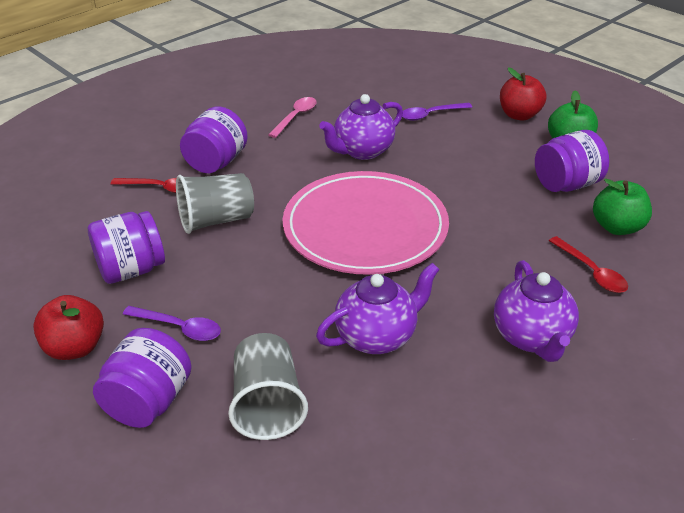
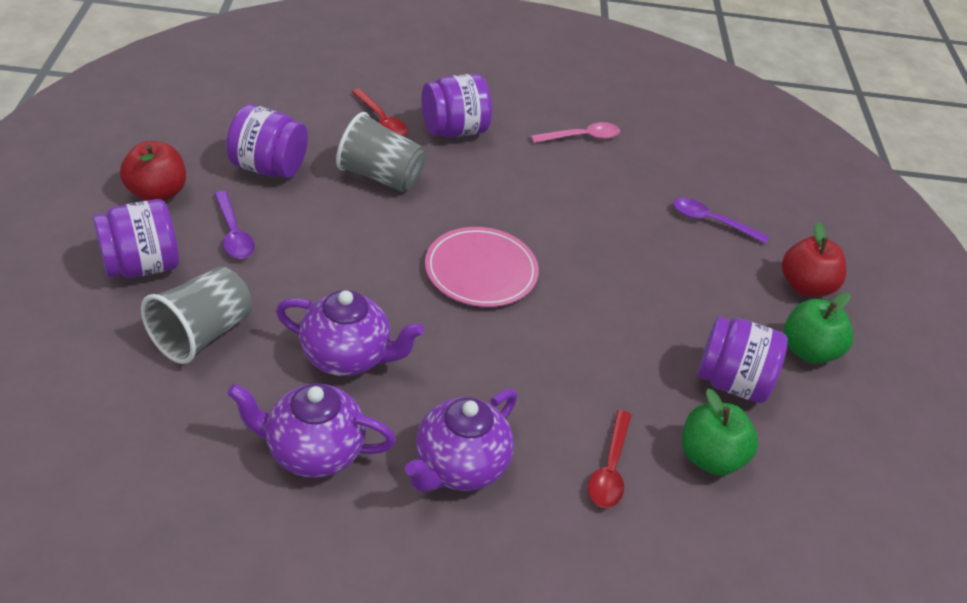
camera: 40 degrees right, 5 degrees up
(362, 151) = (589, 207): purple teapot -> purple teapot (313, 451)
(365, 227) = (481, 270): pink plate -> pink plate, size x0.60

